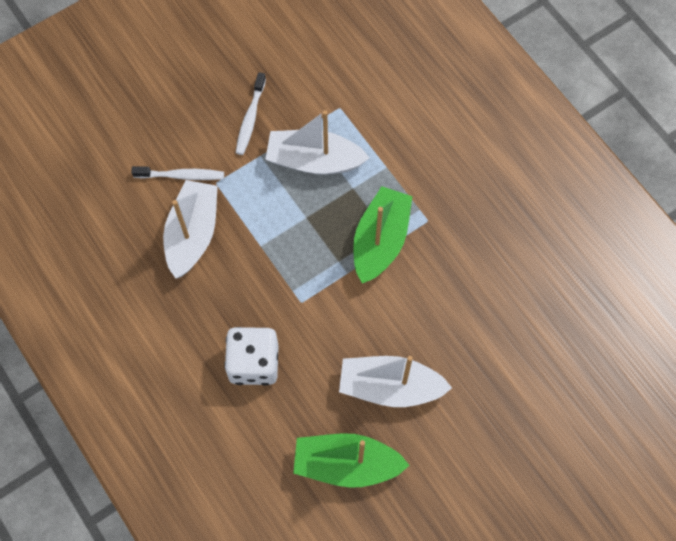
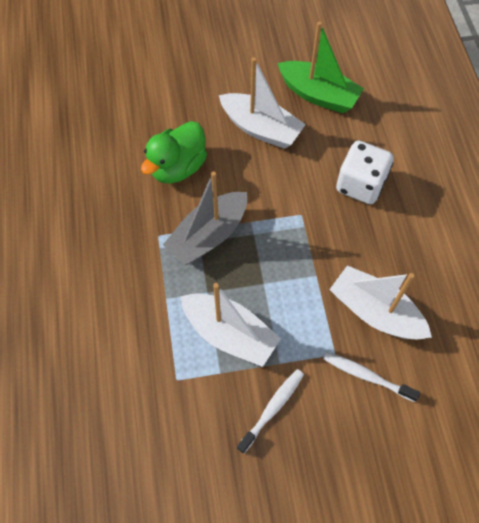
camera: 155 degrees left, 5 degrees down
(192, 234) = (375, 312): white boat -> white boat turned 90 degrees clockwise
(380, 241) = (208, 235): green boat -> grey boat
(451, 299) = (177, 167): none -> green duck

